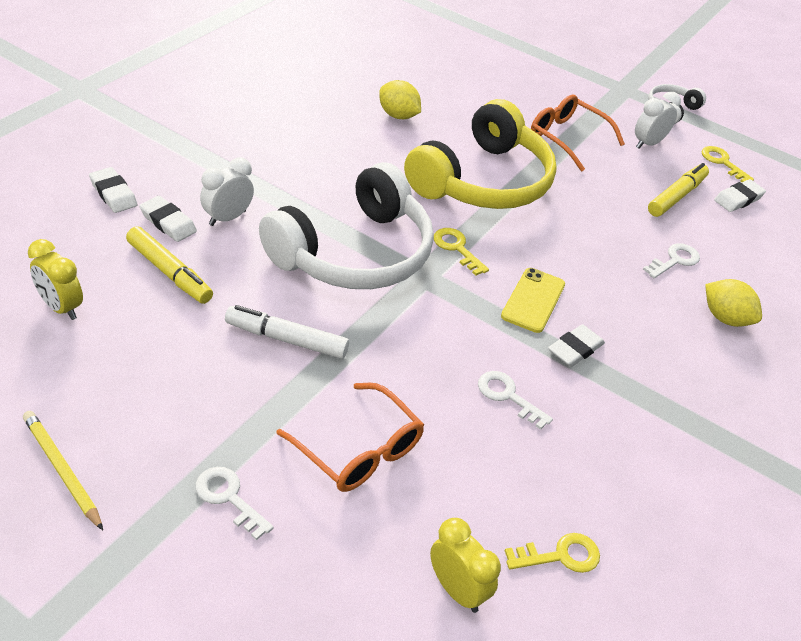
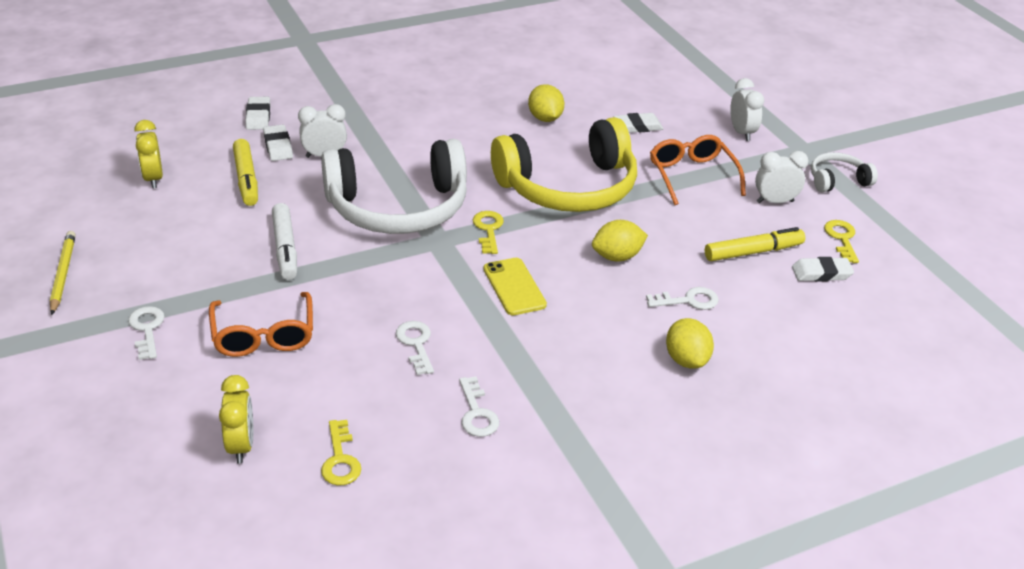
camera: 35 degrees right, 5 degrees down
(286, 339) = (285, 248): white marker -> white marker turned 150 degrees counterclockwise
(533, 300) = (514, 287): yellow phone -> yellow phone turned 75 degrees counterclockwise
(560, 556) = (340, 459): yellow key -> yellow key turned 60 degrees clockwise
(565, 85) = (741, 133): none -> white clock
(575, 349) = (511, 333): white eraser -> white eraser (638, 126)
(584, 238) = (617, 257): none -> yellow lemon
(624, 446) = (477, 413): none -> white key

